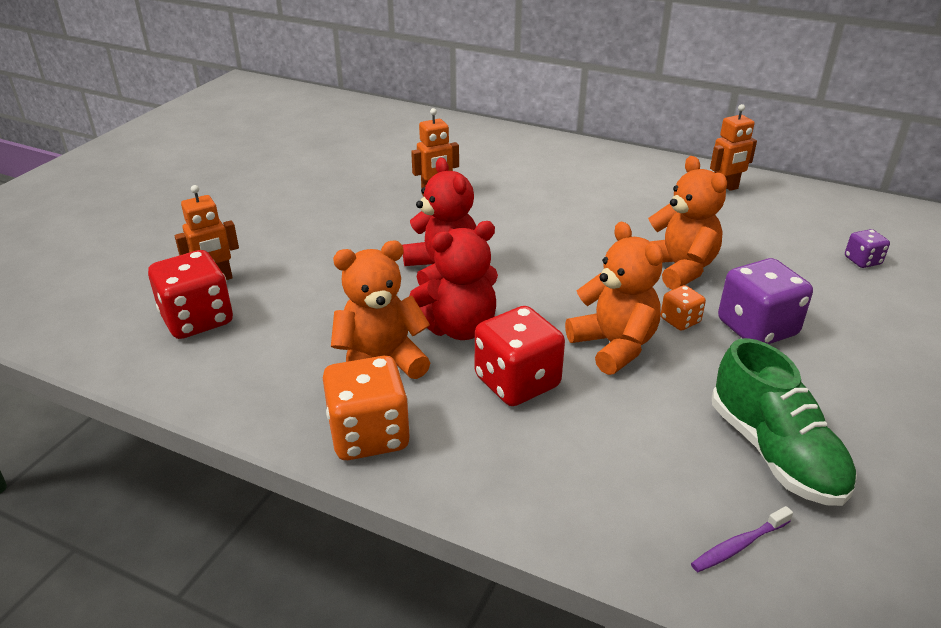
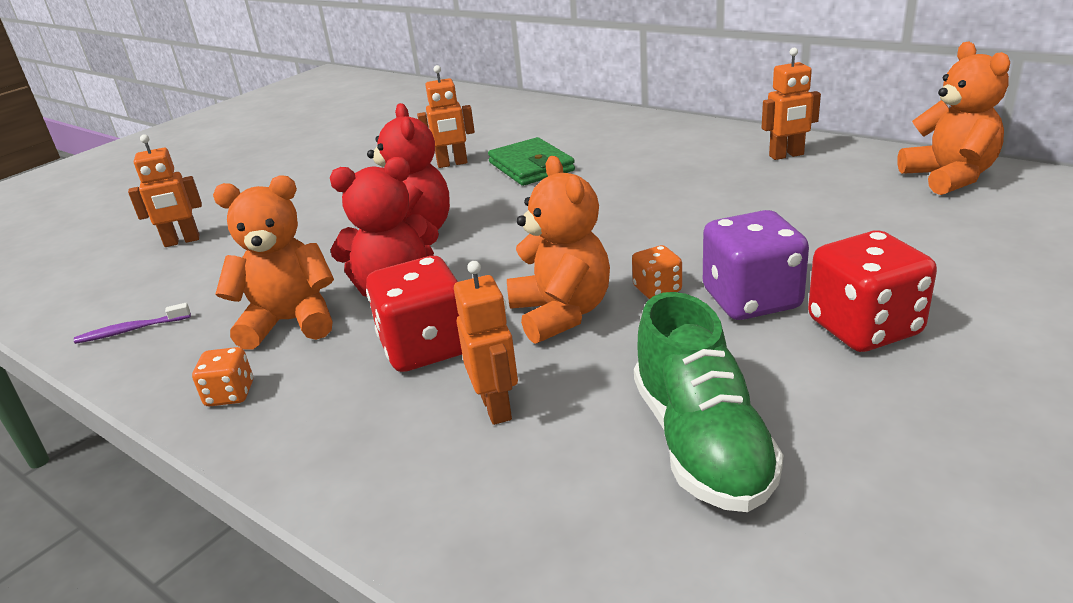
camera: 15 degrees right, 5 degrees down
(197, 320) = (139, 276): red dice -> red dice (864, 328)
(369, 435) = (230, 394): orange dice -> orange dice, size x0.51
(511, 198) = (531, 167): none -> green wallet
(606, 433) = (497, 407): none -> orange robot
(679, 268) = (686, 235): orange teddy bear -> orange teddy bear (949, 177)
(738, 545) = (591, 553): purple toothbrush -> purple toothbrush (131, 330)
(862, 261) = (931, 229): purple dice -> none

